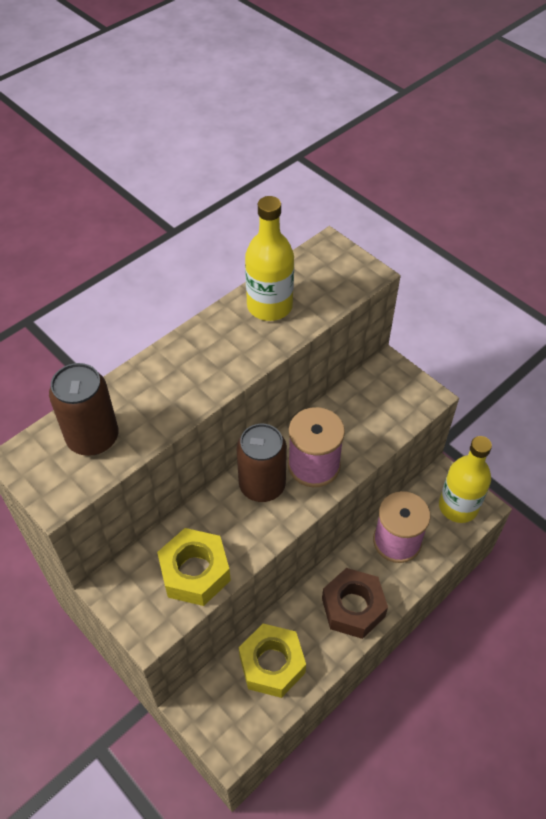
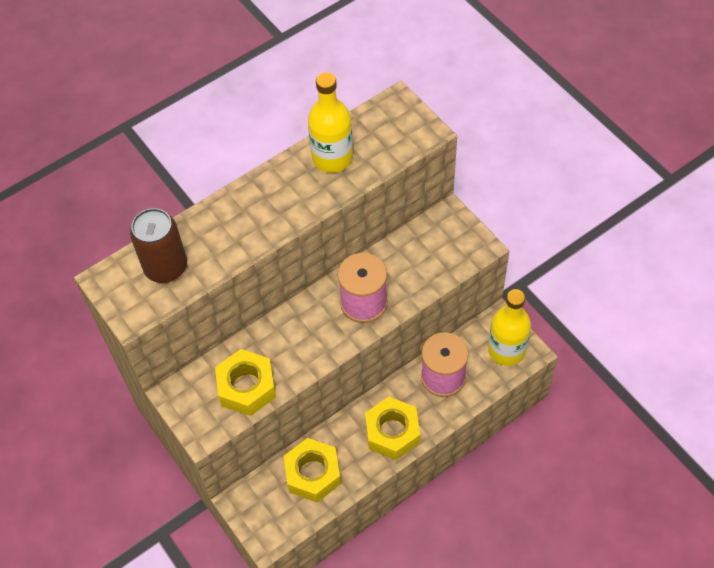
camera: 10 degrees right, 5 degrees up
(262, 485) = (315, 317): brown can -> none
(353, 607) = (392, 432): brown nut -> yellow nut

